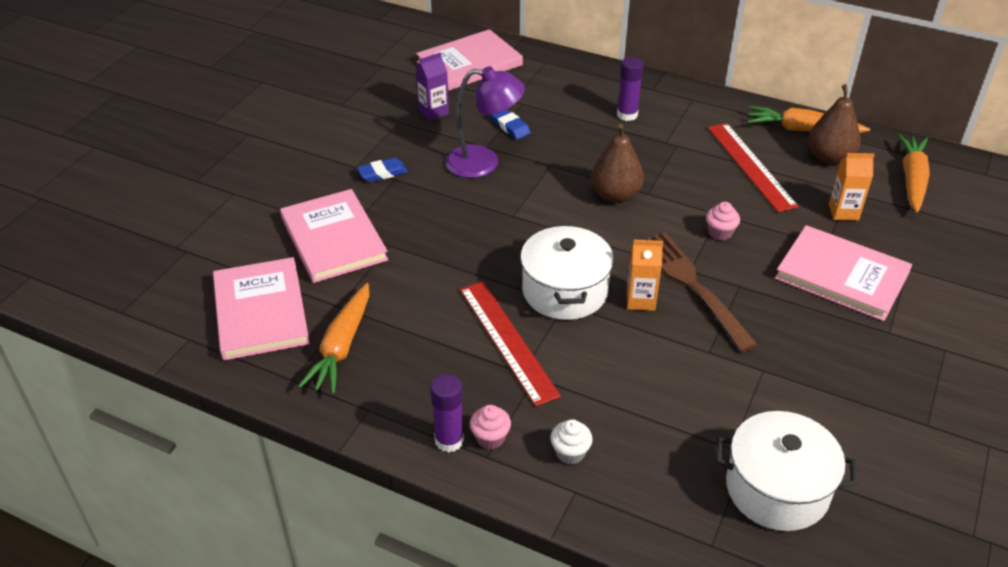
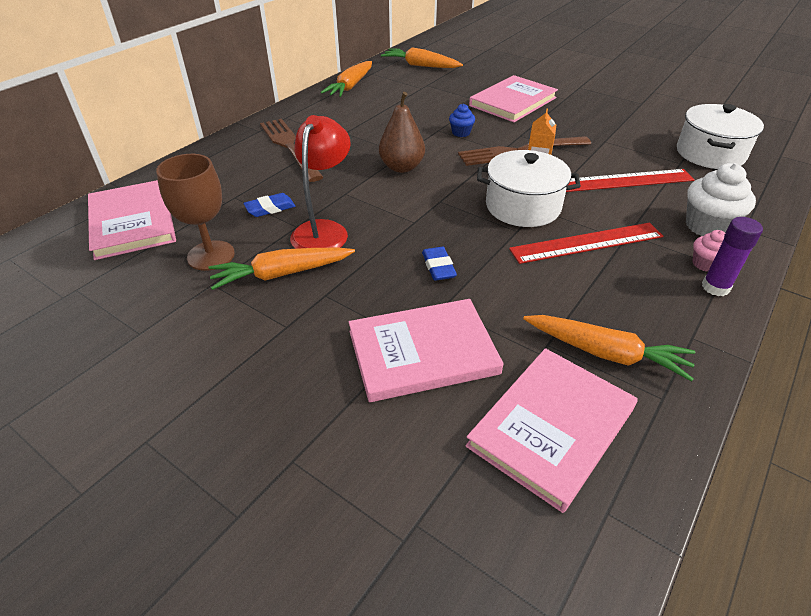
camera: 80 degrees left, 0 degrees up
(261, 311) = (551, 427): pink book -> pink book turned 45 degrees counterclockwise
(382, 173) = (310, 303): blue eraser -> blue eraser (438, 267)
(417, 152) = (282, 274): none -> orange carrot
(433, 112) = (211, 255): purple carton -> brown goblet
(484, 163) = (324, 230): purple lamp -> red lamp
(570, 453) = (707, 226): white cupcake -> white cupcake, size x1.85
(627, 115) = (289, 147): purple glue stick -> brown fork
(720, 233) = (461, 133): pink cupcake -> blue cupcake
(751, 166) = (385, 110): red ruler -> red ruler (624, 181)
(829, 157) = (387, 84): brown pear -> none
(843, 212) = (448, 90): orange carton -> none

